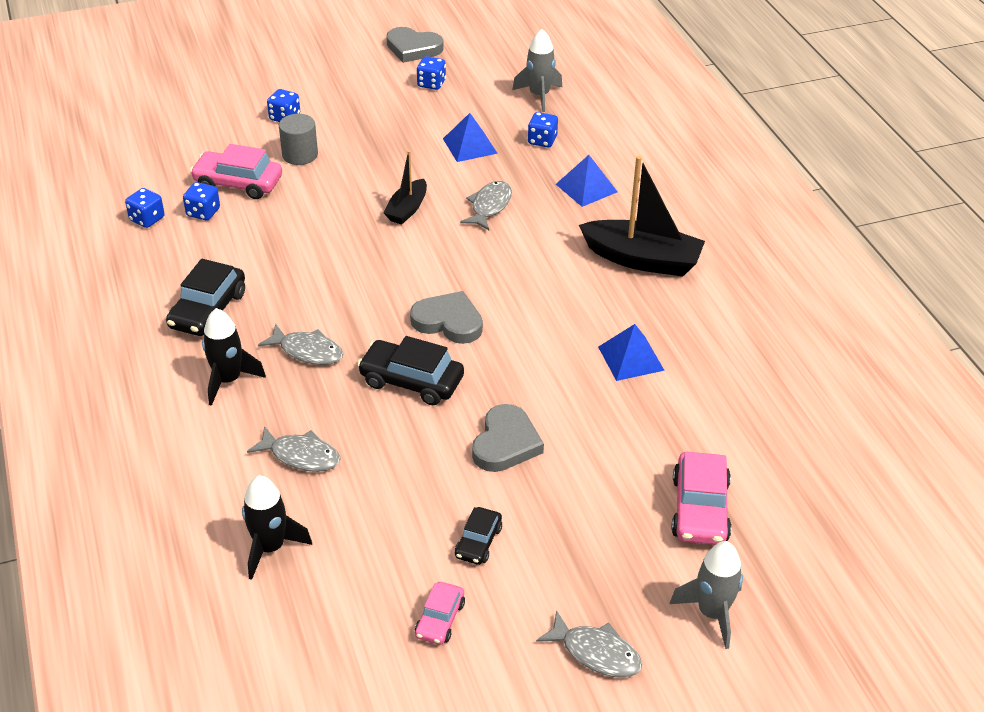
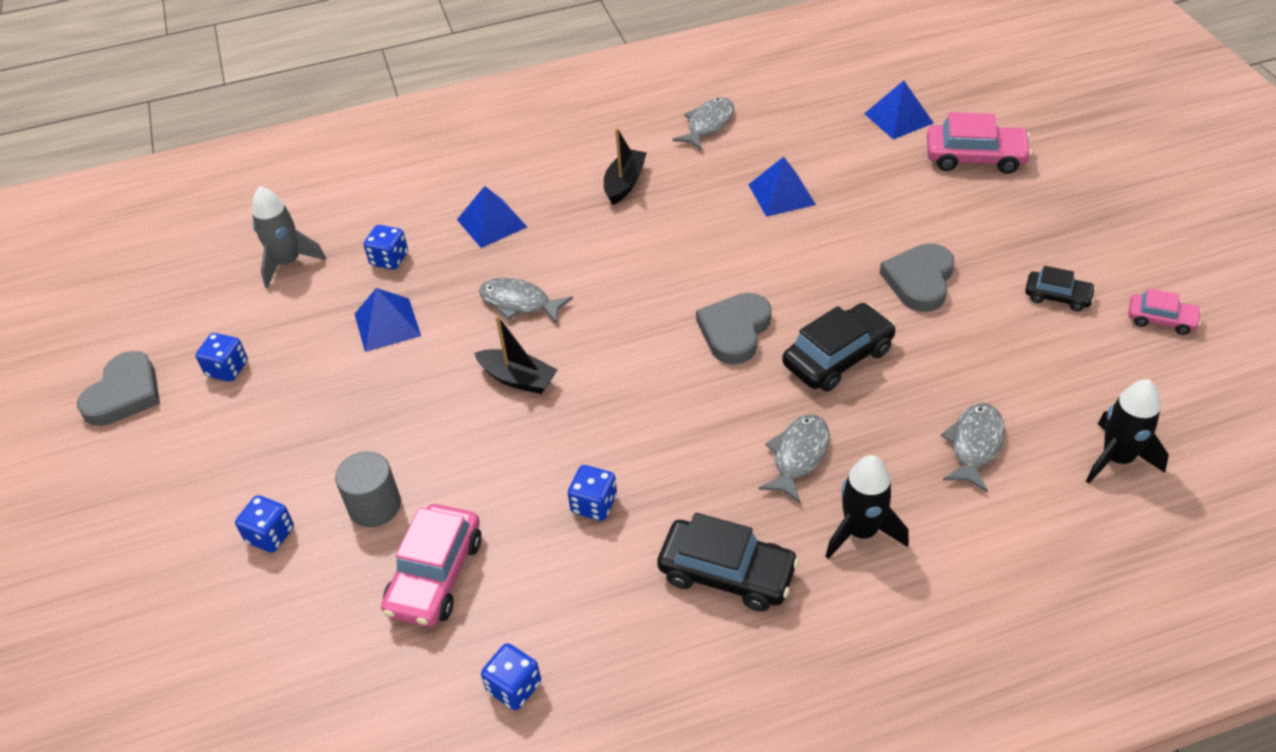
camera: 85 degrees left, 5 degrees up
(203, 212) = (504, 611): blue dice -> blue dice (594, 504)
(411, 381) = (838, 357): black car -> black car turned 150 degrees counterclockwise
(505, 443) = (919, 280): grey heart -> grey heart turned 90 degrees counterclockwise
(596, 653) = (1158, 221): grey fish -> grey fish (708, 124)
(642, 259) = (624, 183): black boat -> black boat, size x0.57
(712, 613) = (1090, 156): grey rocket -> none
(766, 454) = (898, 118): none -> blue pyramid

